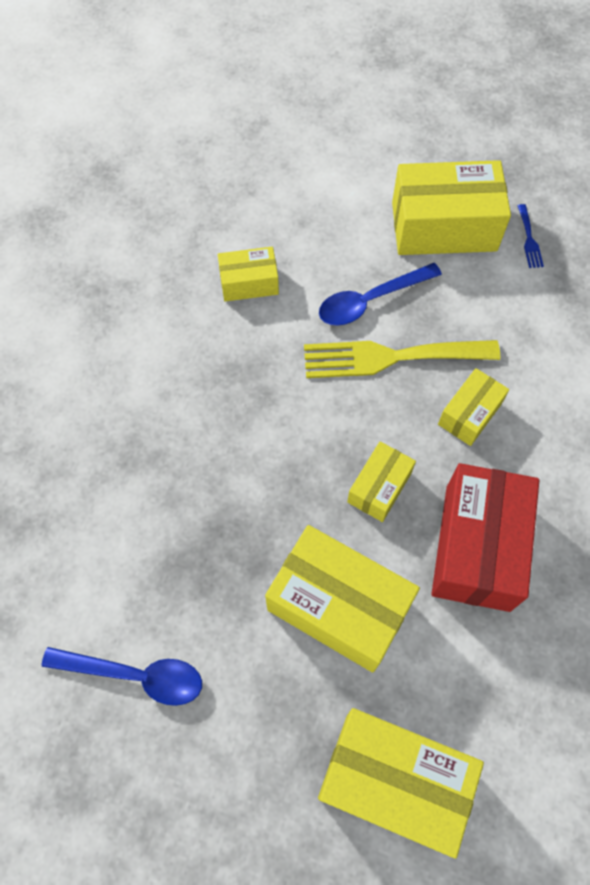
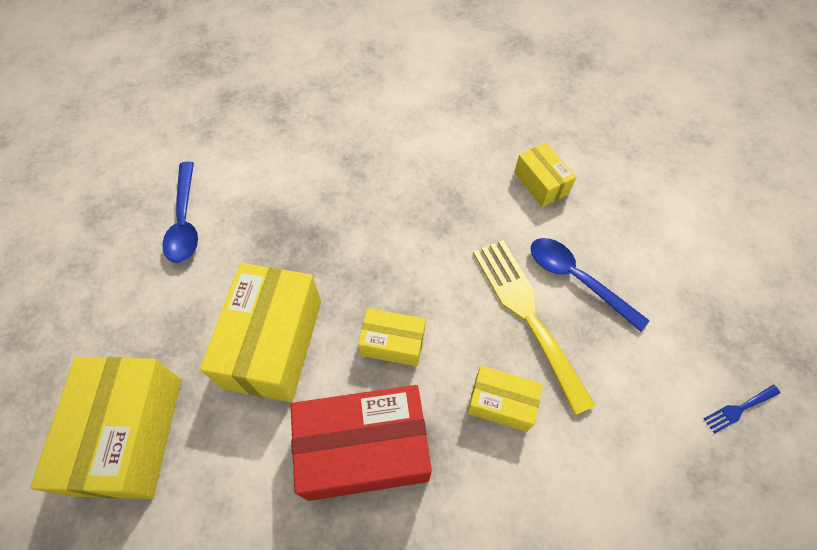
camera: 70 degrees right, 5 degrees down
(444, 226) = (698, 319): yellow box -> none

